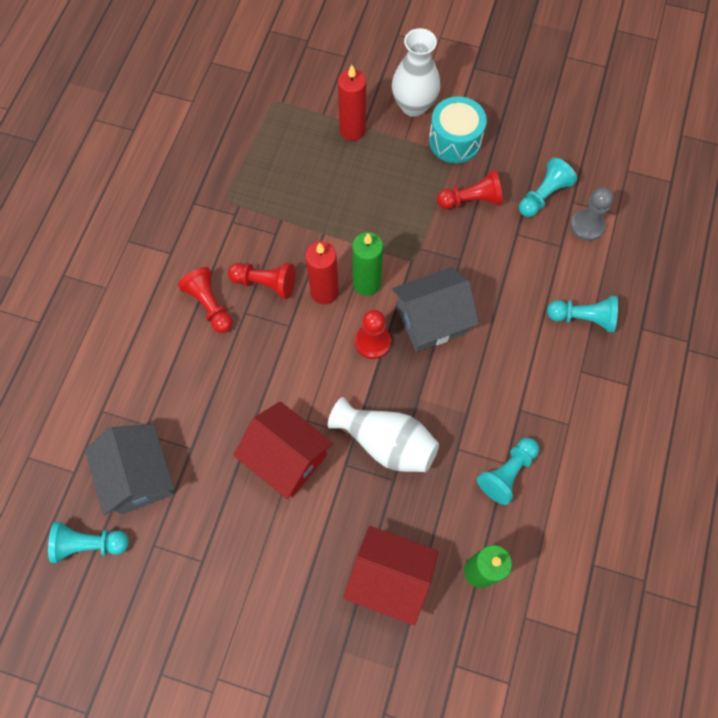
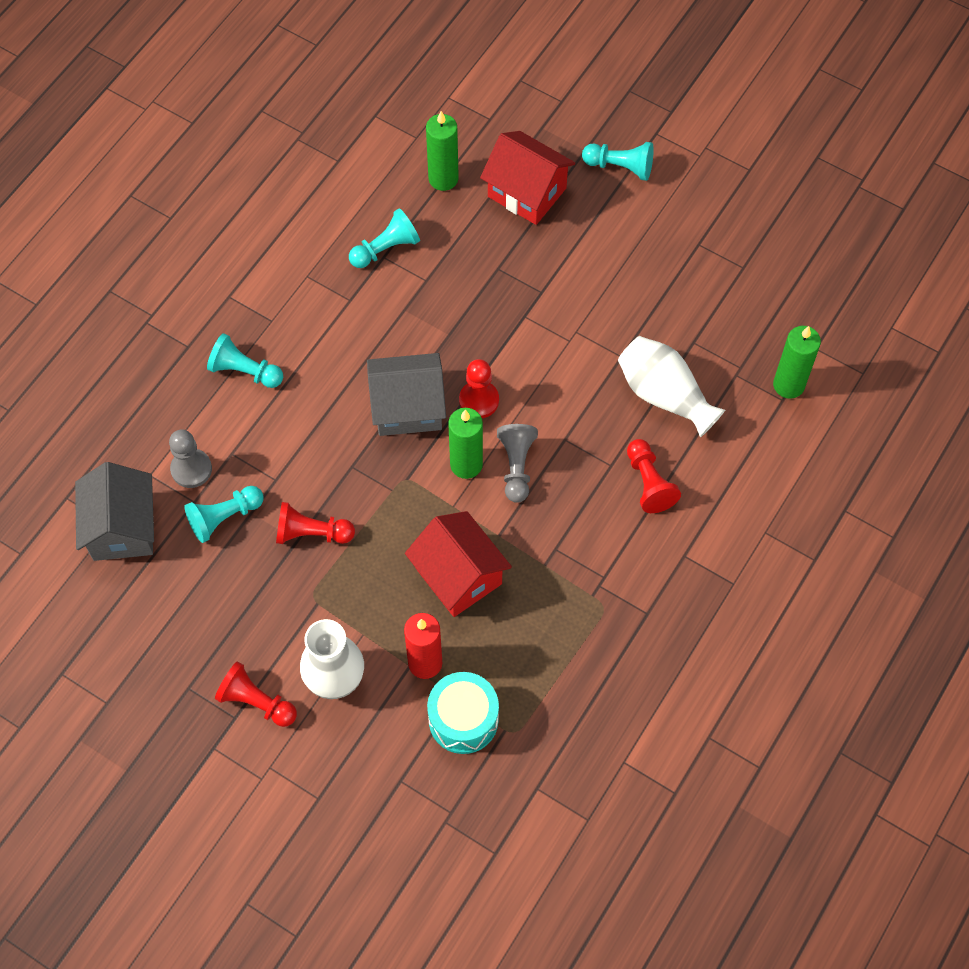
camera: 165 degrees left, 5 degrees down
(89, 544) = (804, 282): turquoise pawn -> turquoise pawn (620, 167)
(97, 427) = (788, 385): none -> green candle
(139, 476) = (749, 329): grey house -> grey house (122, 528)
(265, 283) = (580, 492): red pawn -> red pawn (256, 702)
(286, 457) = (598, 311): red house -> red house (458, 576)
(324, 292) = (516, 466): red candle -> grey pawn
(386, 442) = (495, 302): white vase -> white vase (664, 395)
(455, 140) = (301, 616): turquoise drum -> turquoise drum (463, 720)

